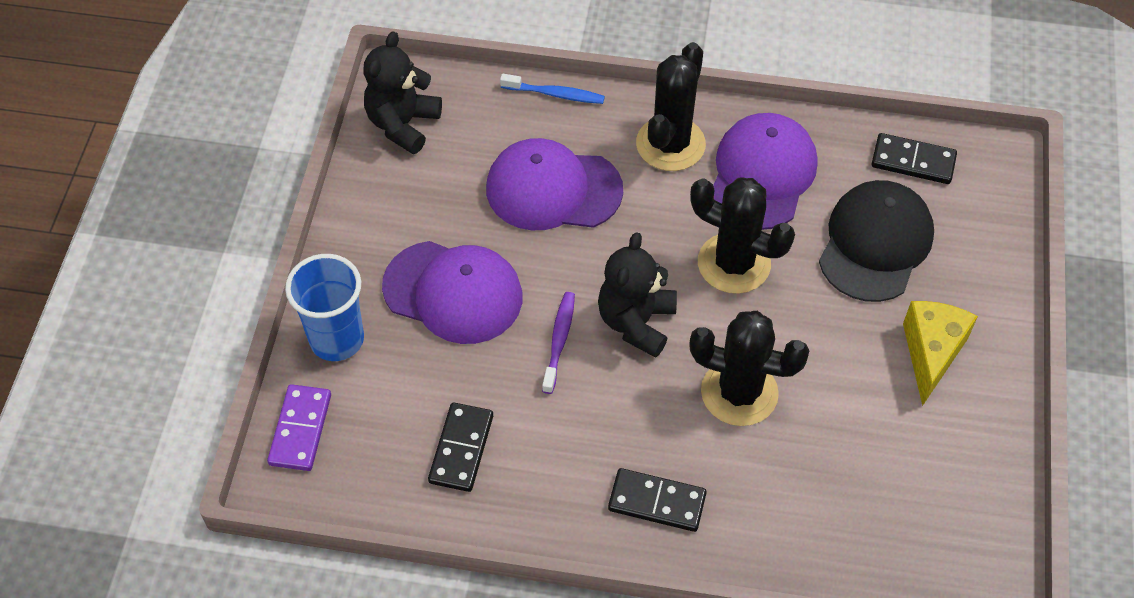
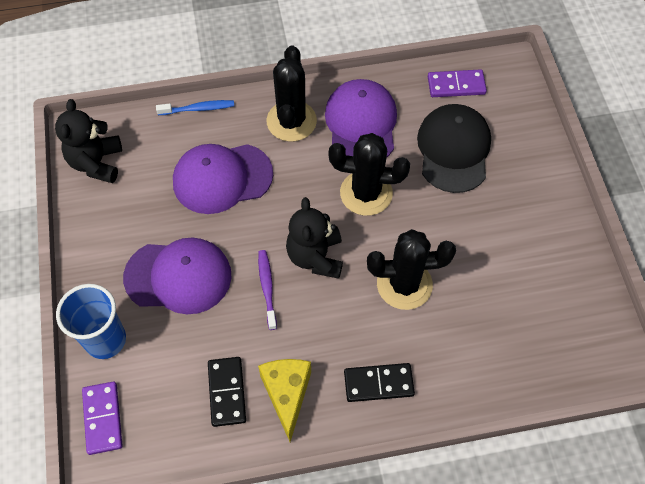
camera: 20 degrees left, 5 degrees up
(913, 161) = (456, 85): black domino -> purple domino
(931, 353) = (519, 215): yellow cheese -> yellow cheese (287, 395)

